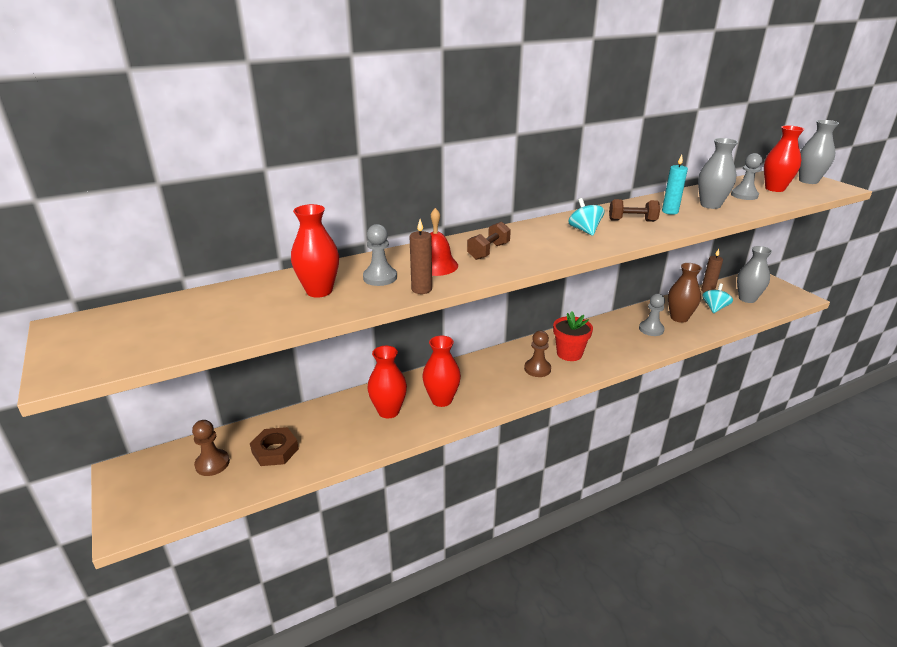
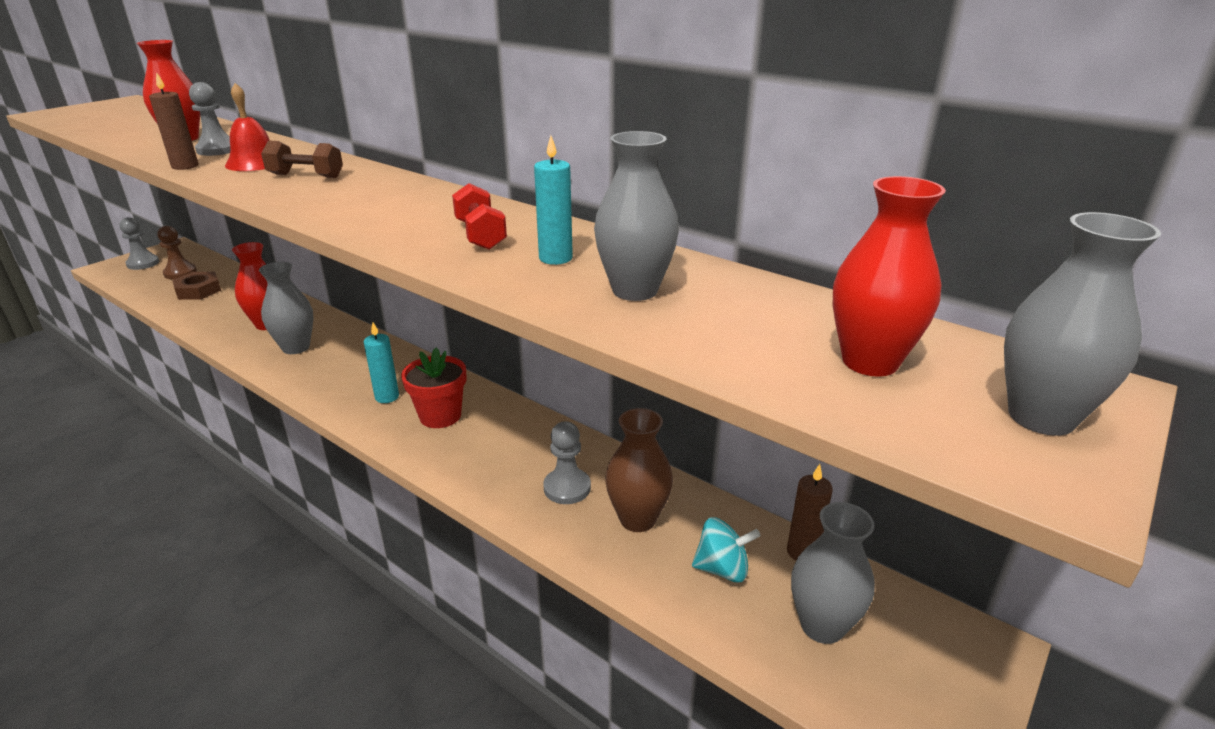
camera: 65 degrees right, 0 degrees up
(441, 400) = (296, 347): red vase -> grey vase
(537, 369) = (387, 397): brown pawn -> turquoise candle
(584, 230) = (412, 211): turquoise spinning top -> none
(632, 221) = (480, 235): brown dumbbell -> red dumbbell
(744, 195) = (754, 323): grey pawn -> grey pawn (143, 263)

